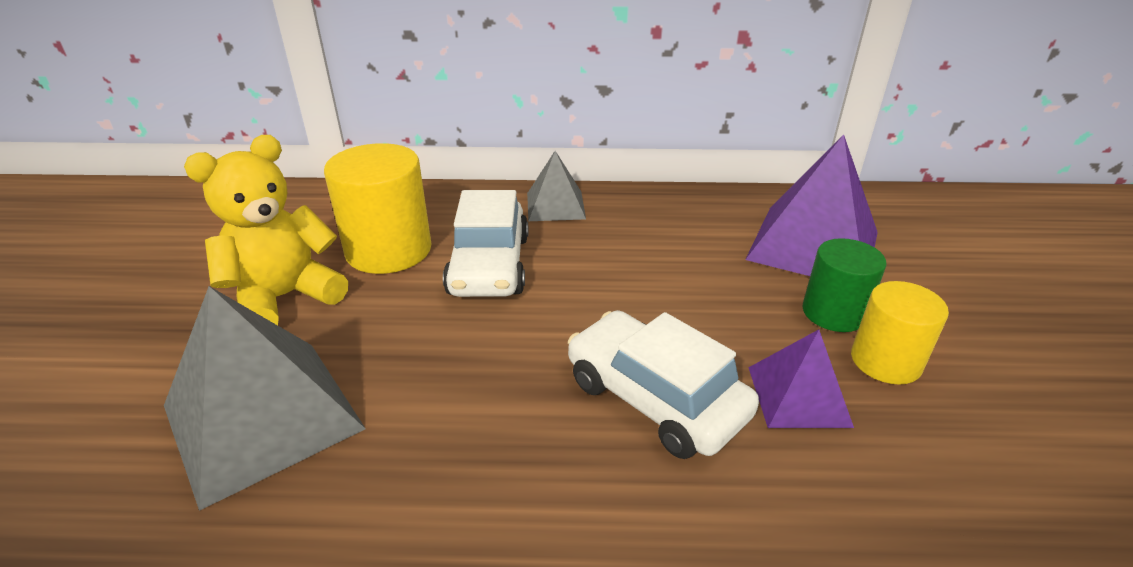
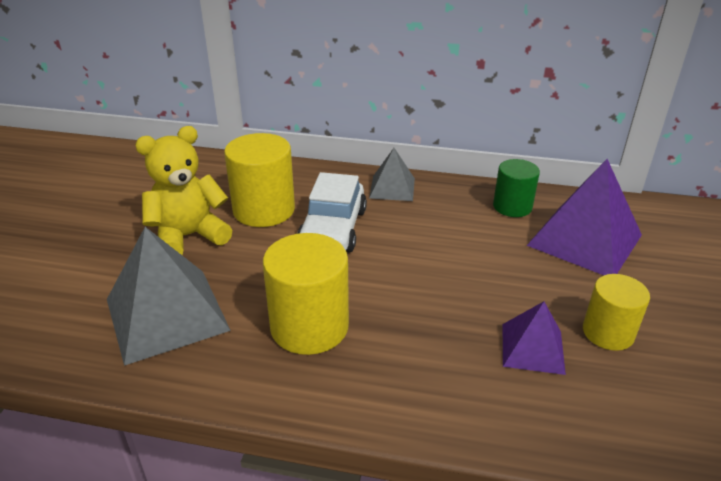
camera: 10 degrees right, 0 degrees up
(483, 407) = (309, 326): none -> yellow cylinder
(655, 398) = (429, 336): white car -> none
(833, 313) = (581, 293): green cylinder -> green cylinder (512, 206)

